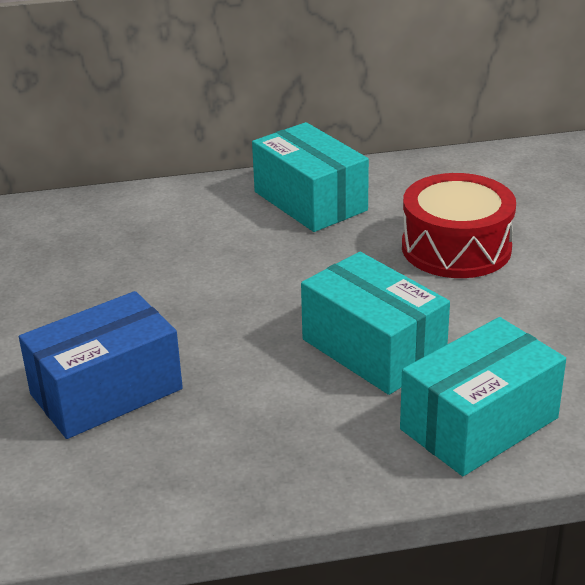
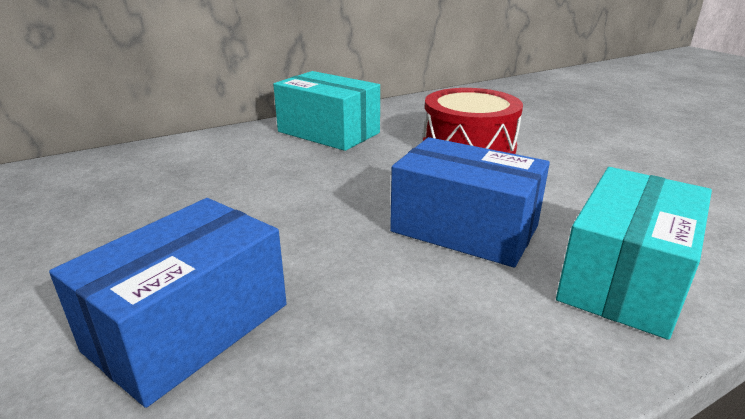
camera: 20 degrees left, 5 degrees down
(373, 349) = (464, 229): turquoise box -> blue box

